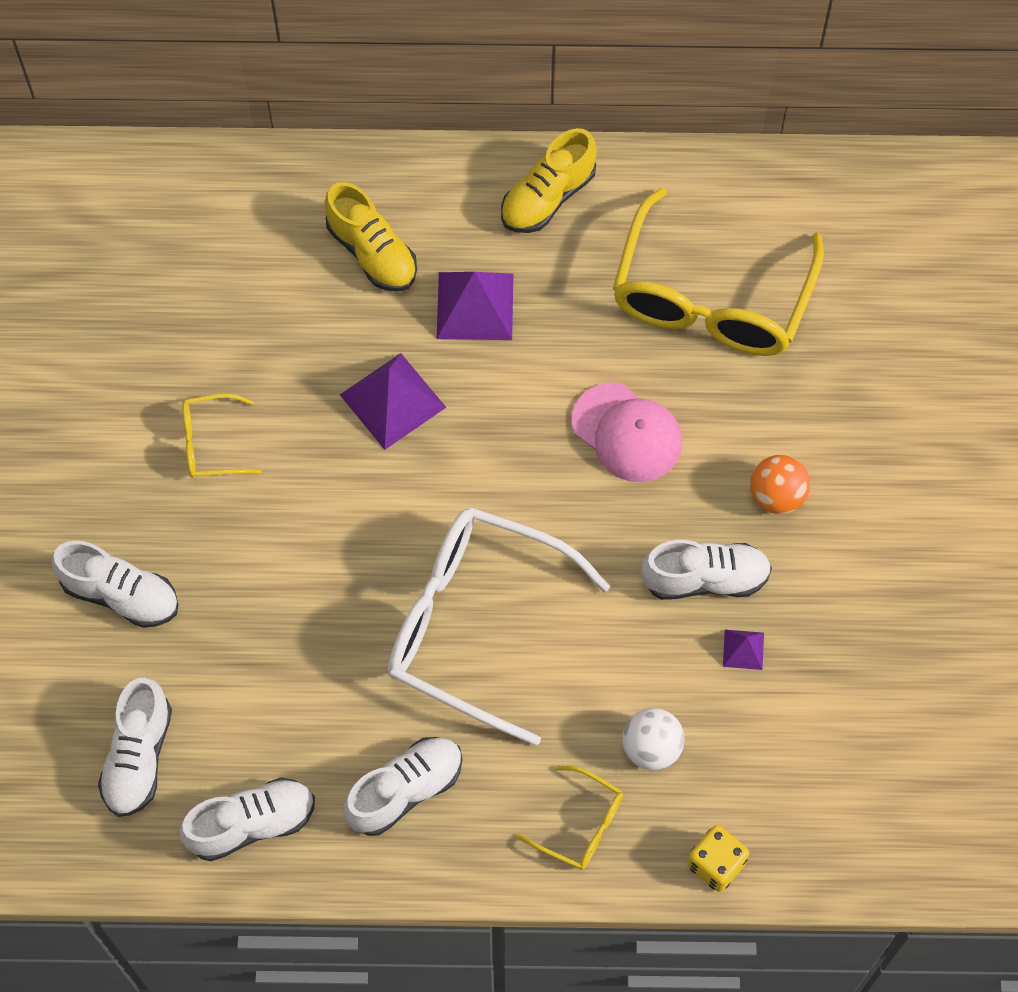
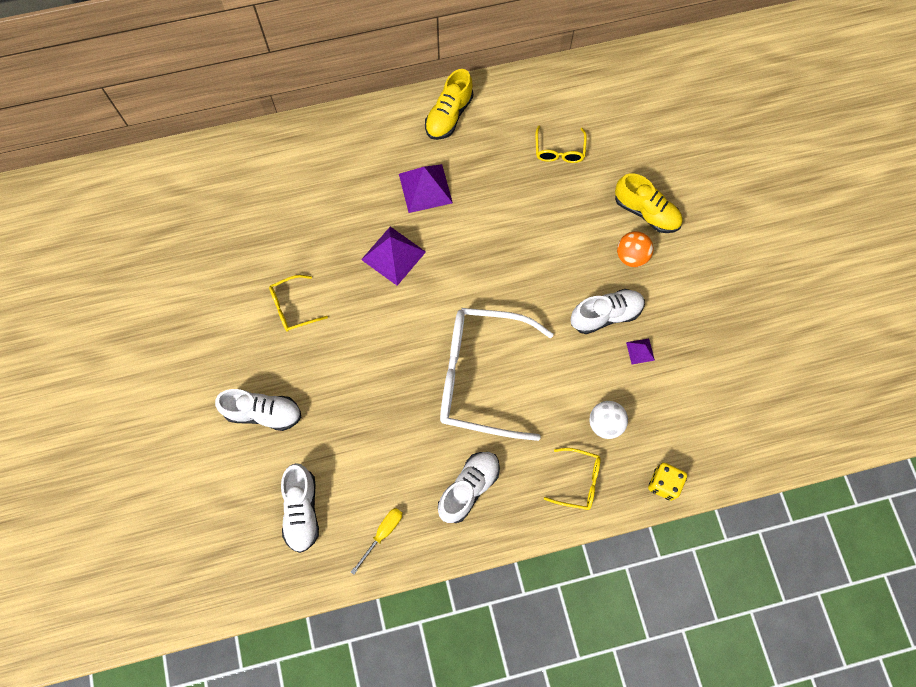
camera: 15 degrees left, 5 degrees up
(252, 824) = (382, 534): white shoe -> yellow screwdriver
(372, 253) = (356, 171): yellow shoe -> yellow shoe (646, 212)
(627, 433) = (535, 241): pink cap -> none
(711, 296) = (559, 150): yellow glasses -> yellow glasses, size x0.45

